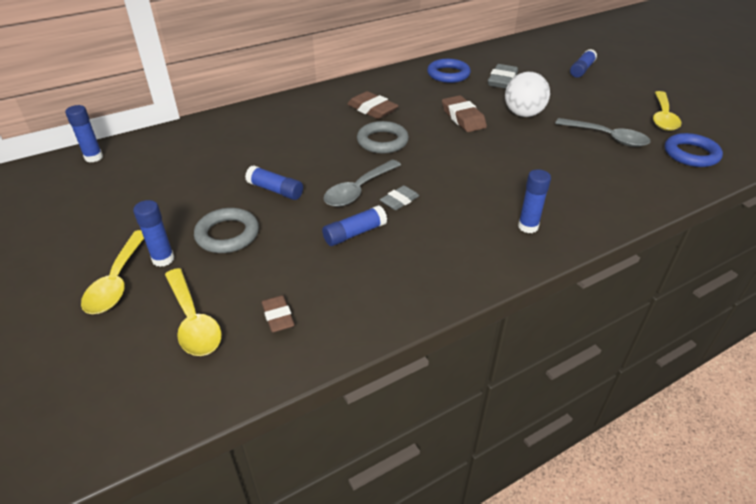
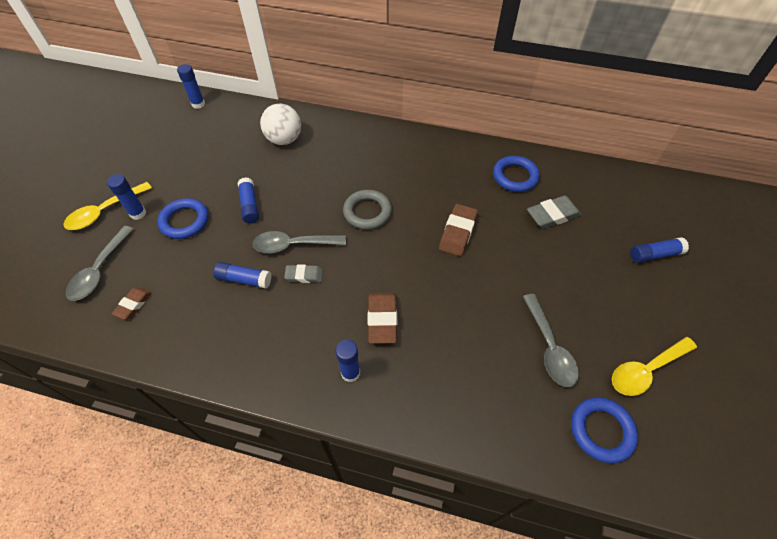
camera: 45 degrees right, 15 degrees up
(193, 321) = (99, 270): yellow spoon -> grey spoon
(227, 234) = (185, 221): grey ring -> blue ring
(372, 109) = (403, 175): brown eraser -> brown eraser (382, 320)
(523, 114) = (514, 265): white ball -> white ball (284, 139)

